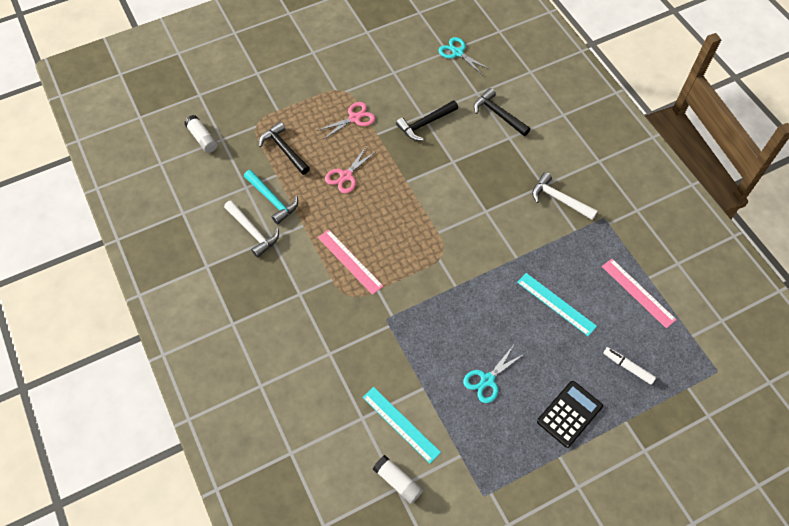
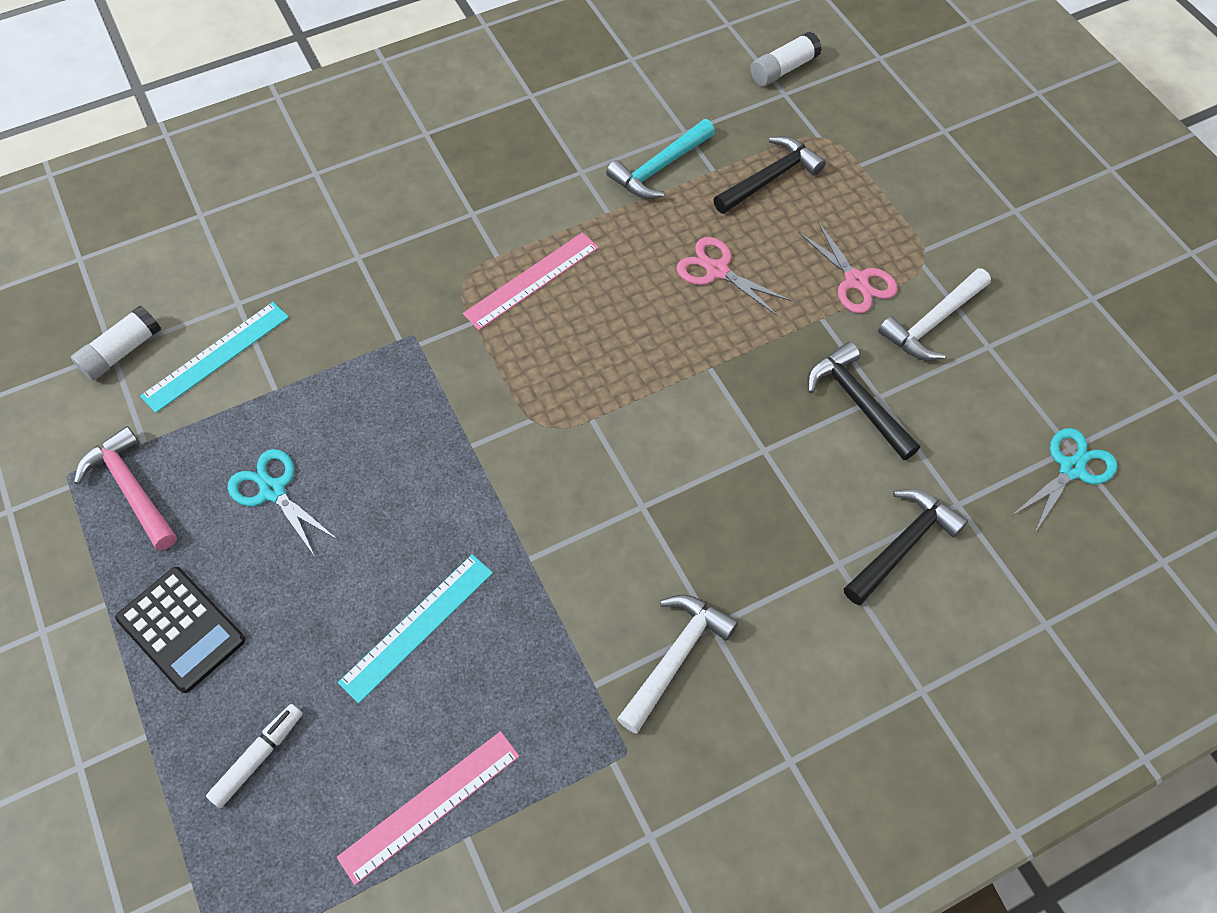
camera: 90 degrees right, 0 degrees up
(253, 232) = (594, 147): white hammer -> white hammer (932, 323)
(490, 456) = (131, 488): none -> pink hammer

